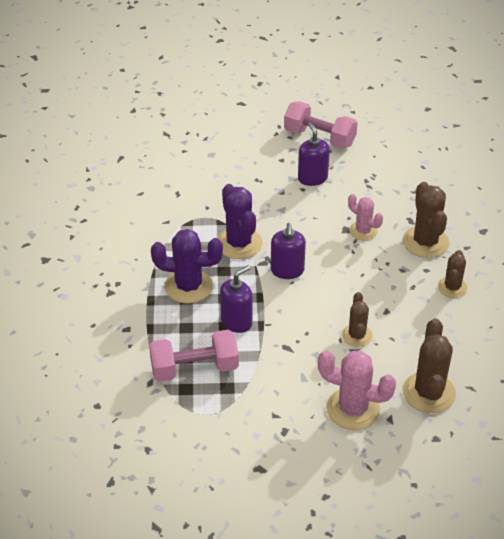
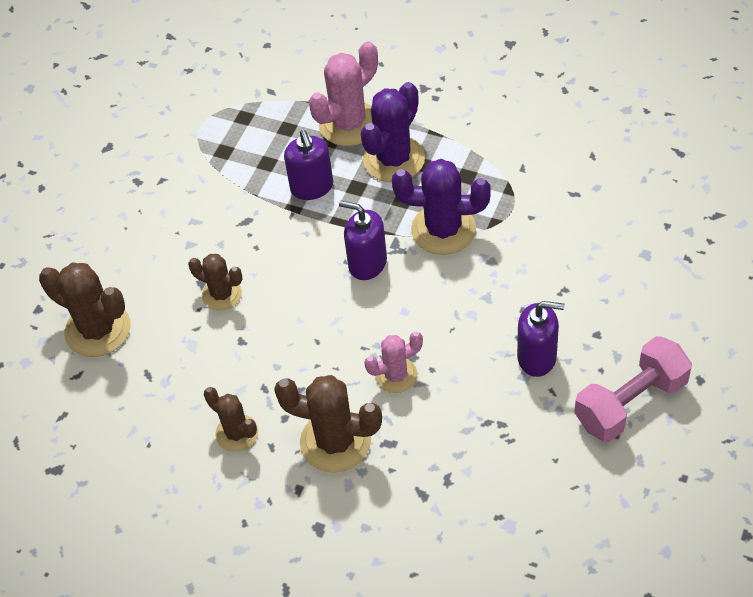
camera: 120 degrees right, 10 degrees up
(194, 368) = (266, 131): pink dumbbell -> none
(353, 409) = (124, 249): pink cactus -> pink cactus (349, 124)

